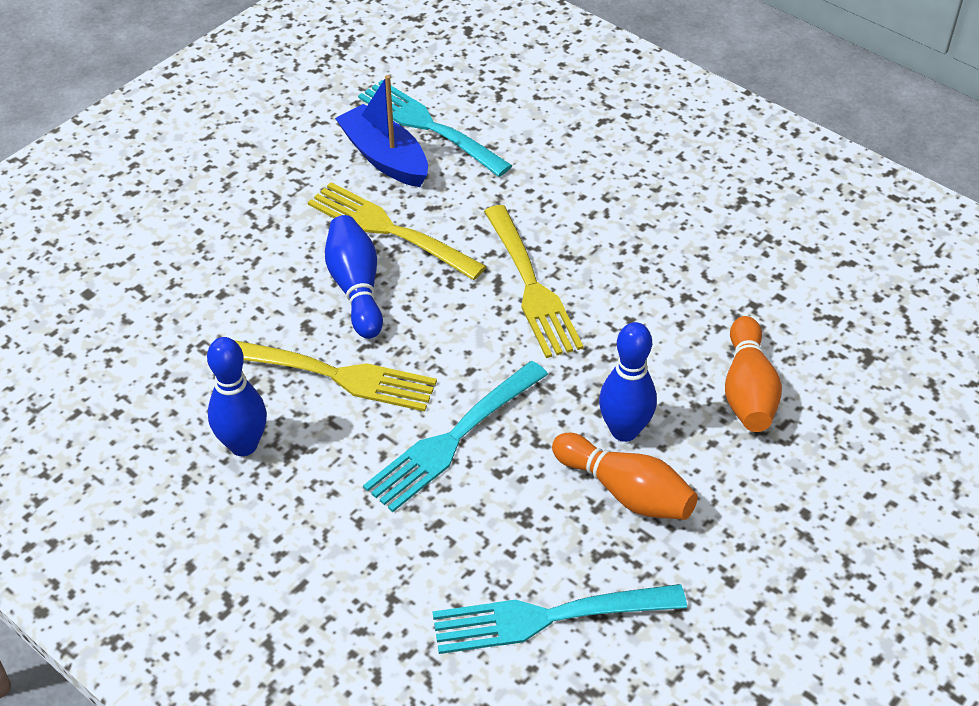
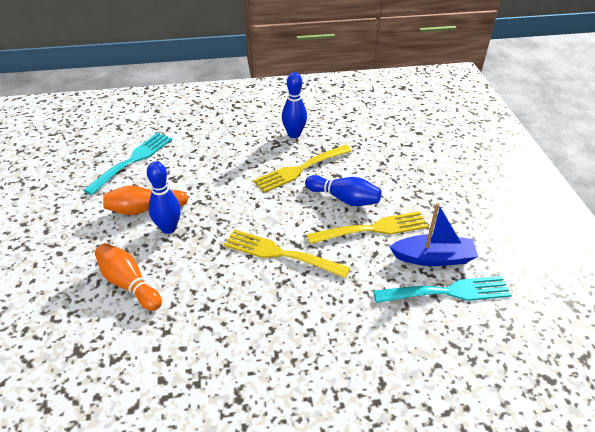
camera: 130 degrees right, 5 degrees down
(453, 439) = (230, 181): turquoise fork -> none

